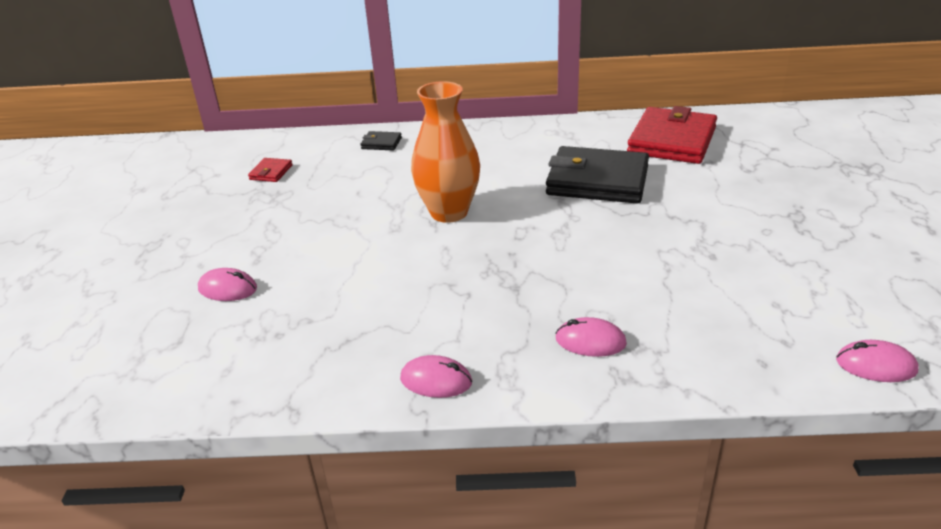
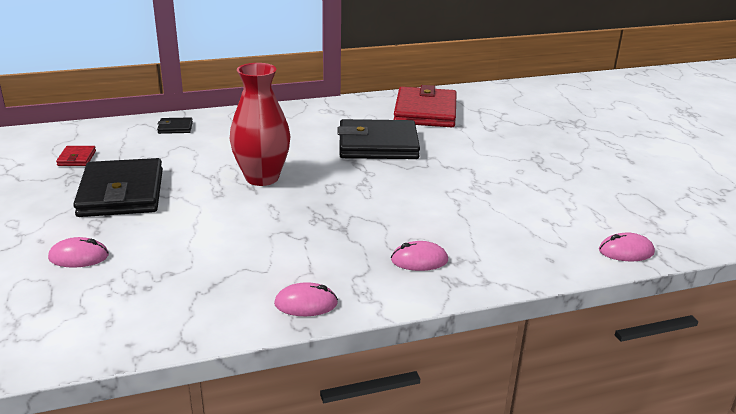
camera: 20 degrees left, 5 degrees down
(297, 217) = (121, 193): none -> black wallet
(449, 212) = (262, 178): orange vase -> red vase

